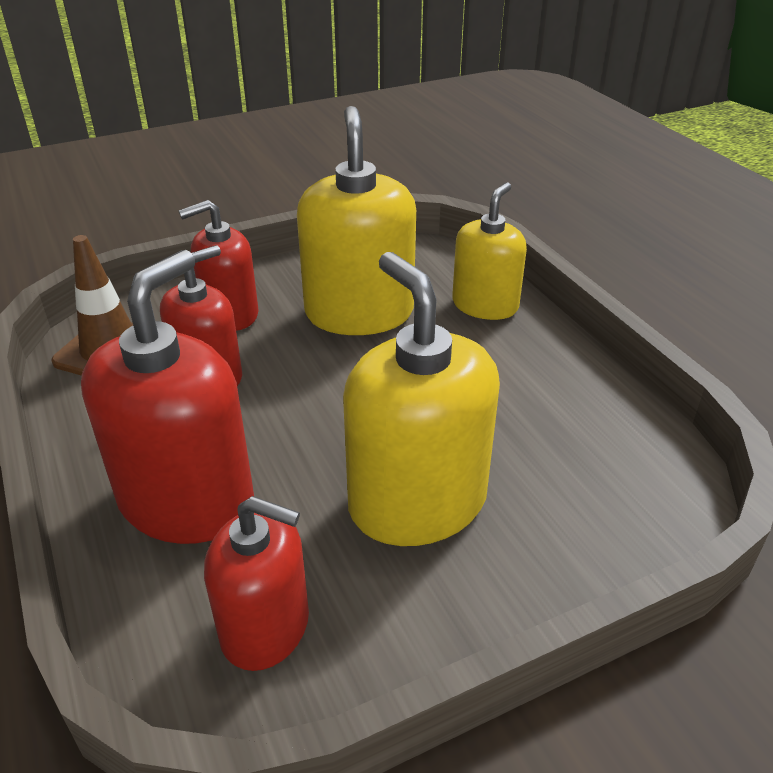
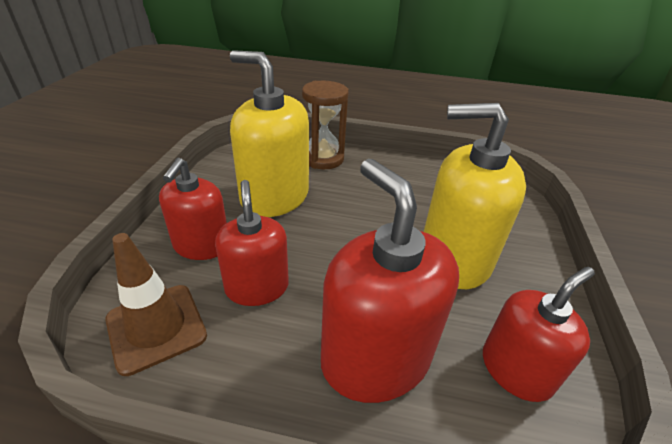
camera: 55 degrees left, 0 degrees up
(485, 305) = (323, 158): yellow soap dispenser -> brown hourglass

